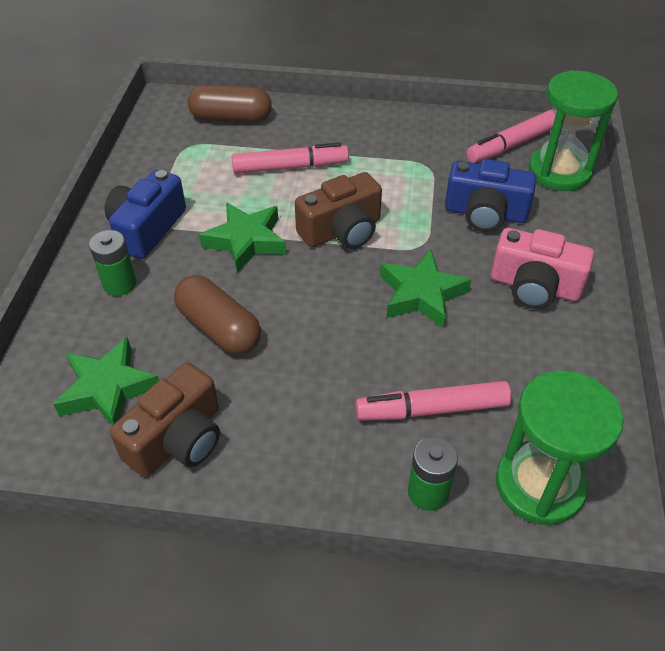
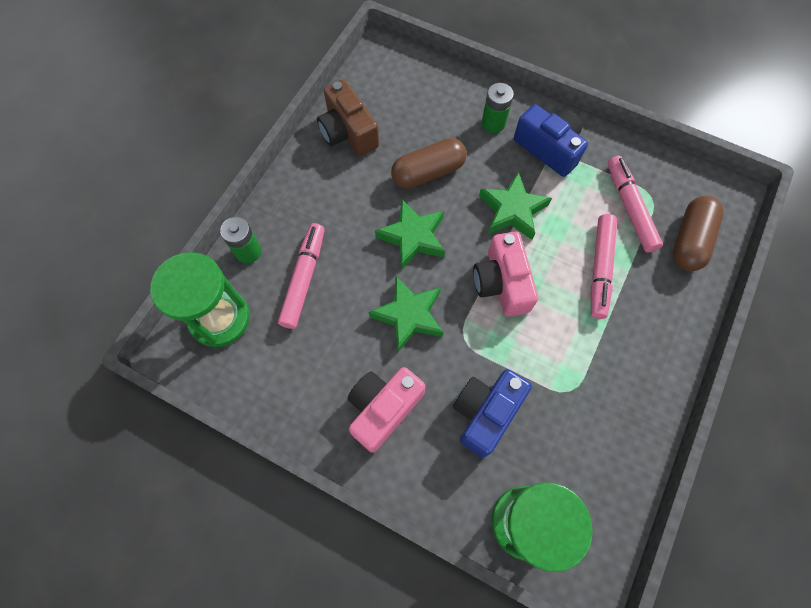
camera: 110 degrees right, 20 degrees up
(108, 389) = (402, 104): green star -> green star (413, 237)
(342, 231) = (502, 283): brown camera -> pink camera
(512, 144) = (583, 495): pink marker -> pink marker (629, 208)

